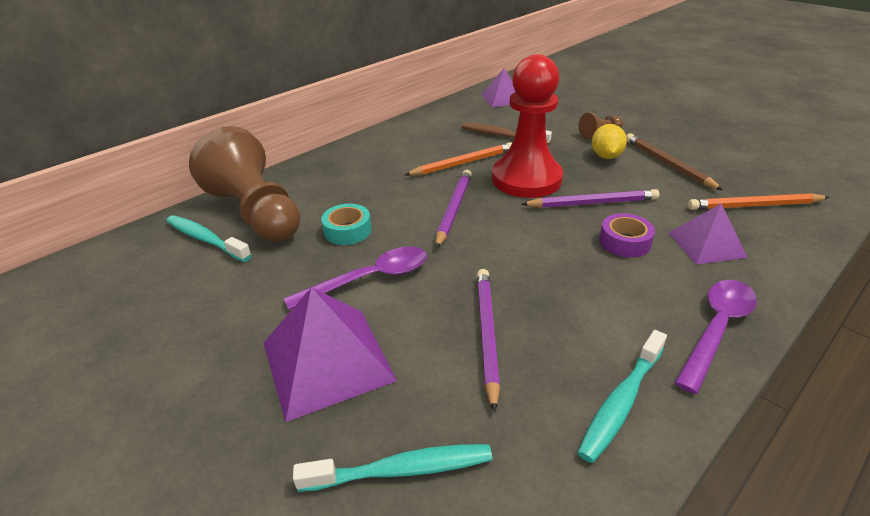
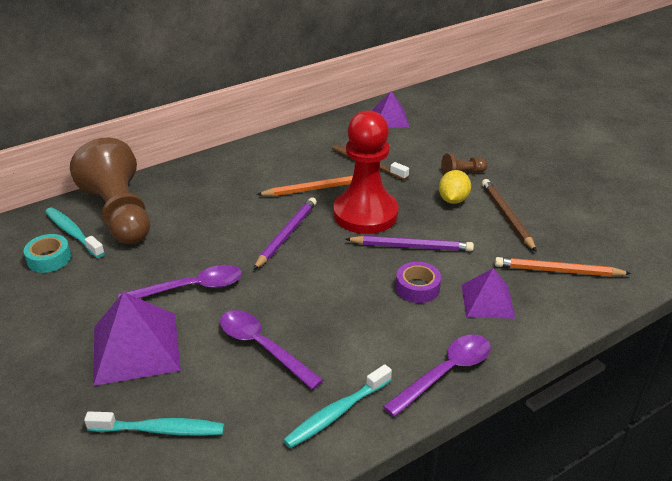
camera: 10 degrees right, 0 degrees up
(347, 230) = (189, 242): turquoise tape -> turquoise tape (49, 259)
(487, 334) = (262, 347): purple pencil -> purple spoon

